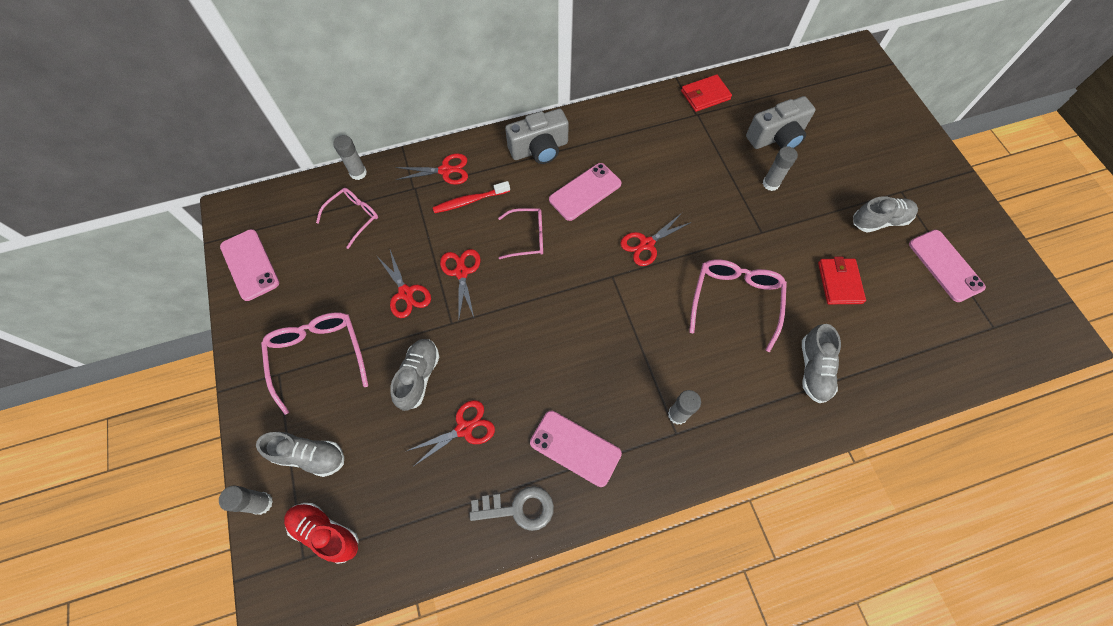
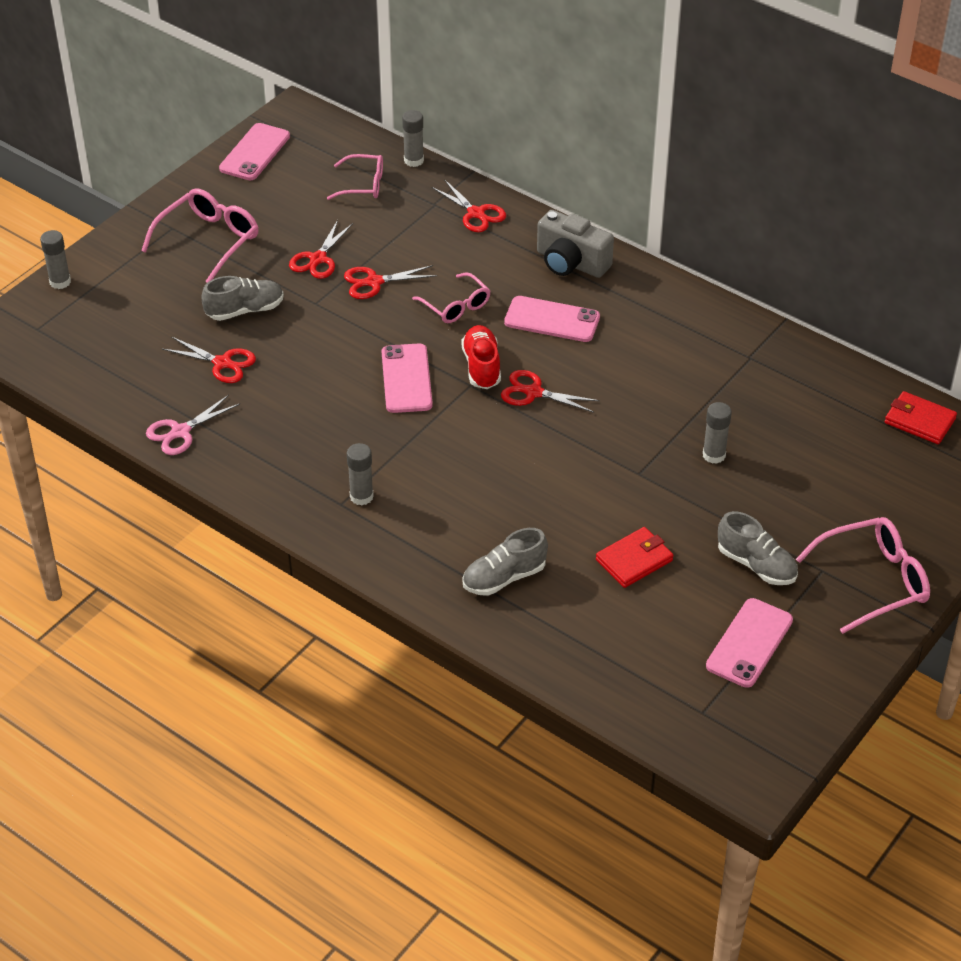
camera: 55 degrees right, 20 degrees down
(310, 456) = (120, 286): grey shoe -> none
(326, 532) = (67, 330): red shoe -> red shoe (481, 367)
(461, 272) = (374, 282): red scissors -> red scissors turned 150 degrees counterclockwise
(469, 201) = (457, 247): red toothbrush -> none
(518, 508) = (180, 432): grey key -> pink scissors
(575, 448) = (266, 442): pink phone -> pink phone (406, 379)
(705, 95) = (786, 352): red wallet -> red wallet (919, 421)
(735, 301) = (528, 486): pink glasses -> pink glasses (872, 581)
(776, 137) = (788, 434): grey camera -> none

